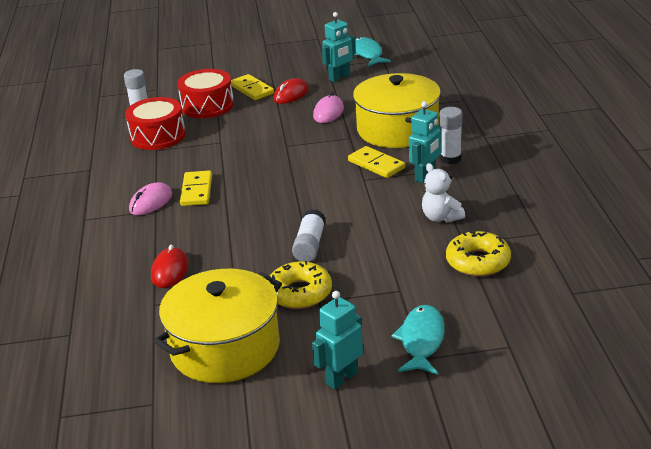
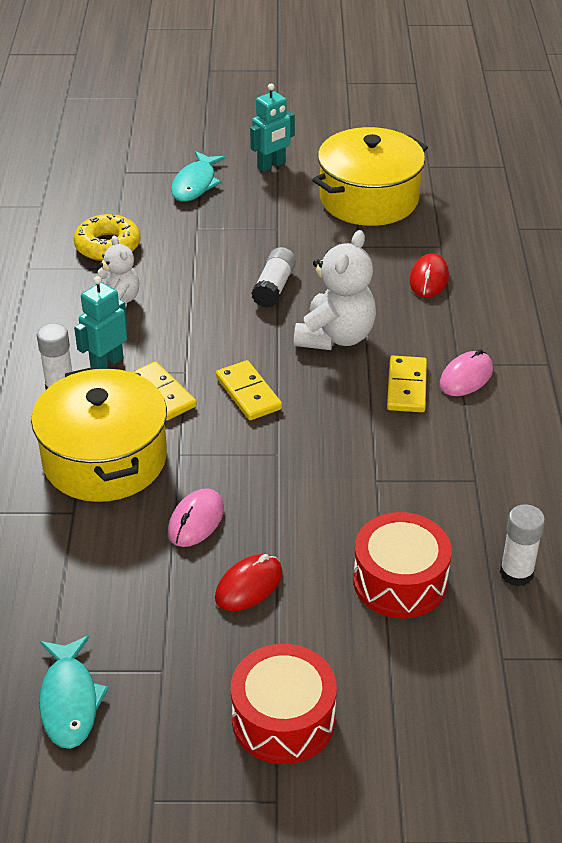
camera: 175 degrees left, 10 degrees up
(158, 136) = (477, 512): red drum -> red drum (283, 719)
(252, 89) = (318, 617): yellow domino -> yellow domino (248, 393)
(252, 215) = (335, 337): none -> white teddy bear
(299, 293) = (294, 238): yellow donut -> none
(339, 77) = (150, 622): turquoise robot -> none

